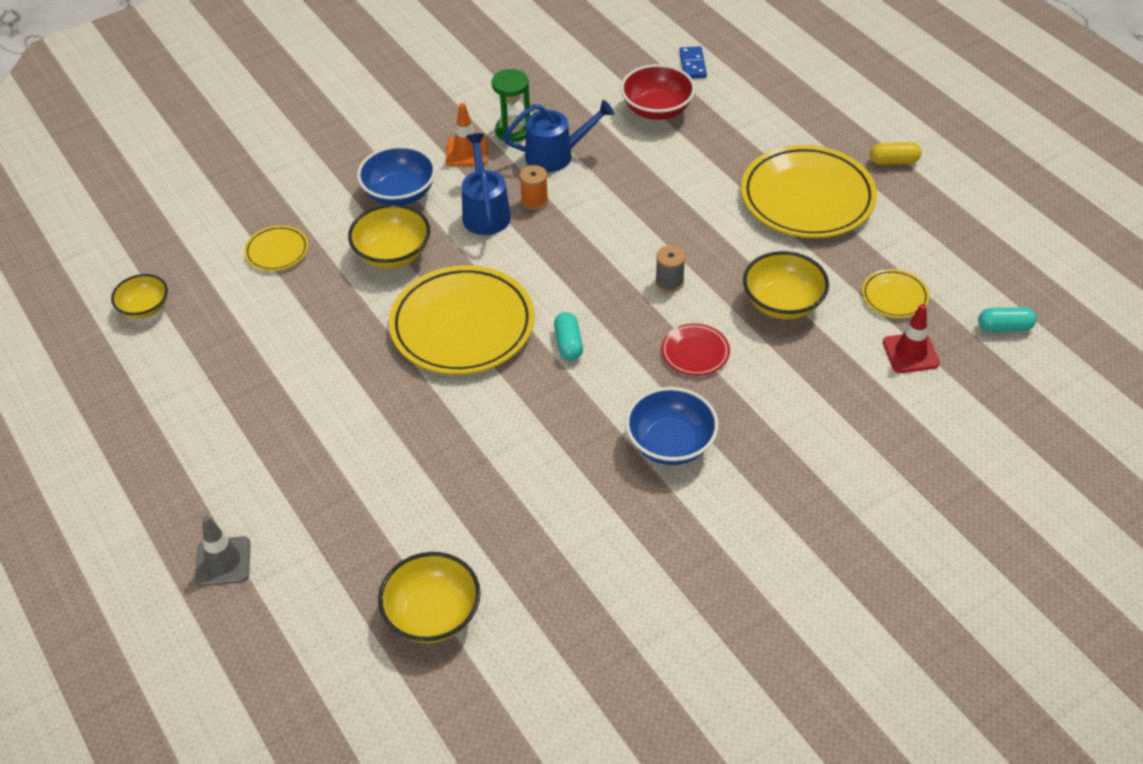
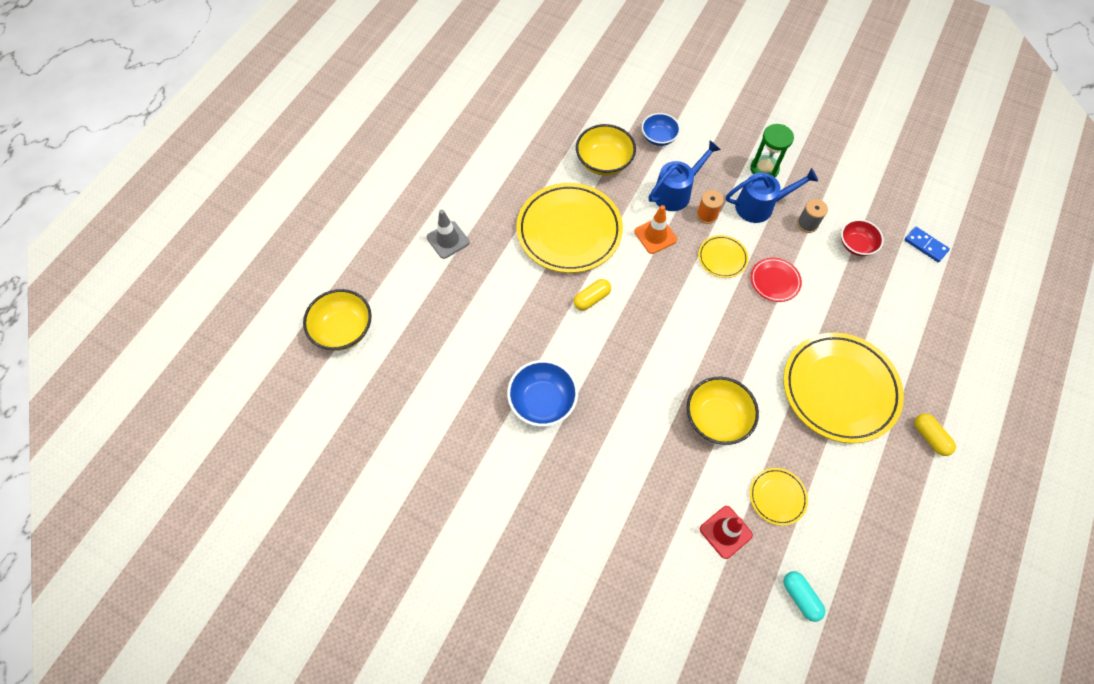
camera: 60 degrees right, 15 degrees up
(144, 308) = (482, 68): yellow bowl -> none
(223, 561) = (329, 207): grey traffic cone -> grey traffic cone (448, 240)
(277, 251) = (566, 103): yellow plate -> yellow plate (722, 258)
(400, 193) = (658, 137): blue bowl -> blue bowl, size x0.66
(467, 152) = (723, 153): orange traffic cone -> orange traffic cone (655, 235)
(556, 155) = (760, 206): blue watering can -> blue watering can turned 60 degrees counterclockwise
(568, 344) = (591, 299): turquoise capsule -> yellow capsule
(657, 109) = (856, 245): red bowl -> red bowl, size x0.66
(669, 282) = (687, 334): grey spool -> grey spool (807, 224)
(692, 64) = (925, 245): blue domino -> blue domino turned 75 degrees clockwise
(695, 352) = (632, 380): red plate -> red plate (774, 281)

